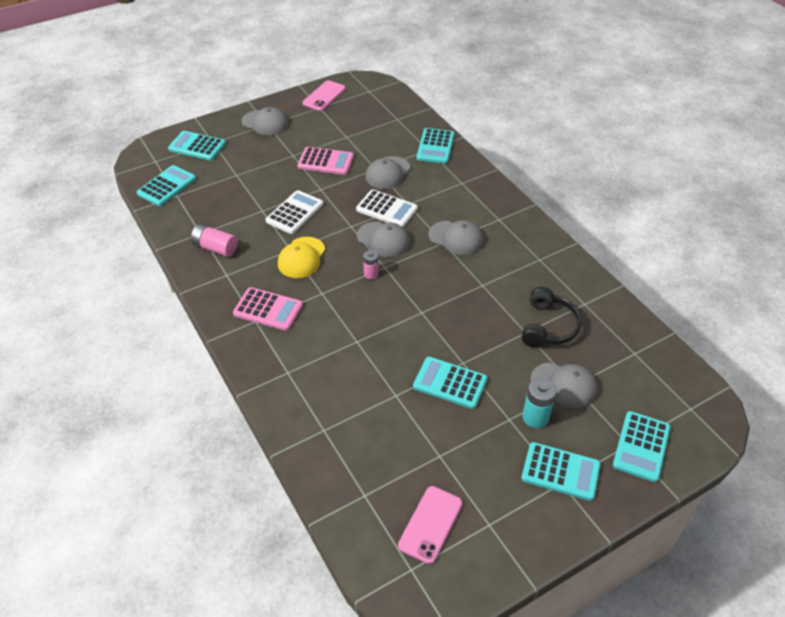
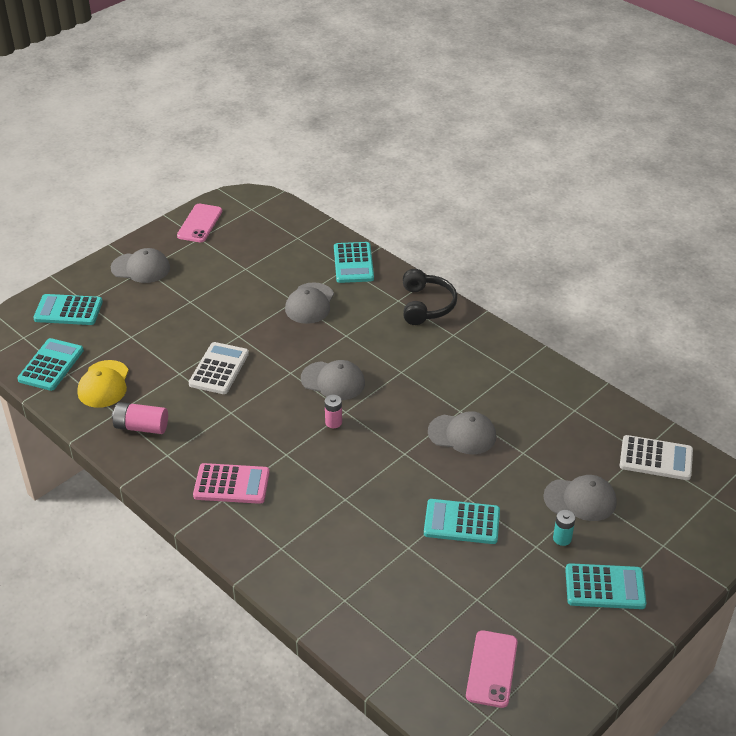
camera: 15 degrees left, 5 degrees down
(301, 258) = (247, 419): yellow cap -> yellow cap (104, 384)
(325, 161) = (232, 302): pink calculator -> none
(386, 209) = (324, 346): white calculator -> white calculator (656, 458)
(456, 238) = (413, 364): grey cap -> grey cap (462, 434)
(535, 417) = (562, 538): turquoise battery -> turquoise battery, size x0.64
(548, 327) = (545, 442): black headphones -> black headphones (426, 305)
(641, 446) = (676, 544): turquoise calculator -> none

